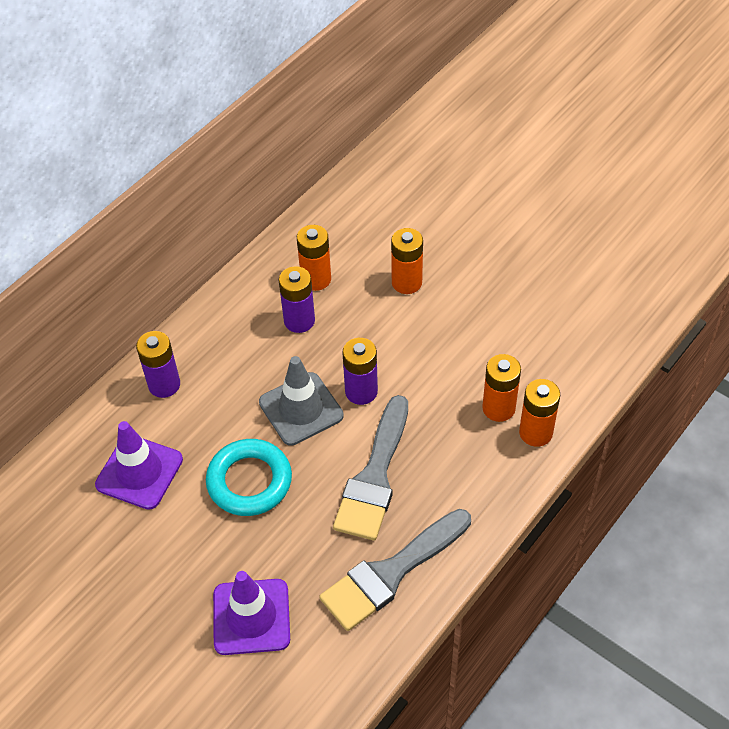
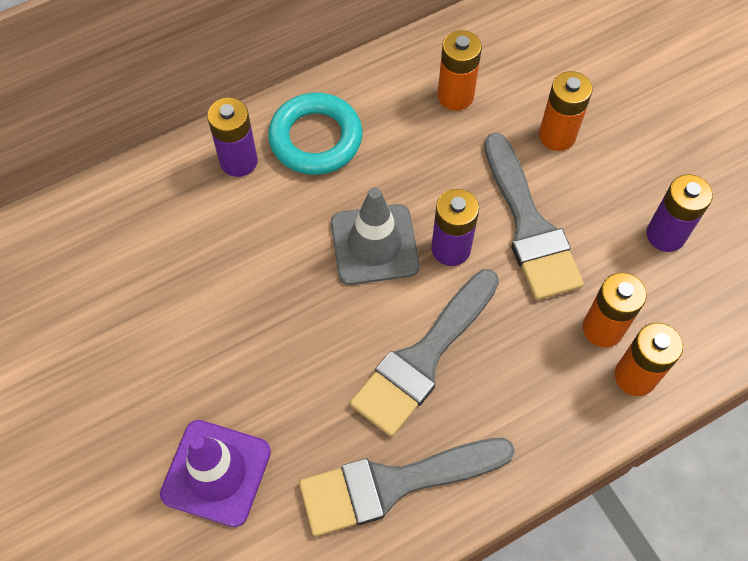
camera: 20 degrees right, 10 degrees up
(139, 472) = (170, 253): purple traffic cone -> none
(249, 481) = (282, 309): turquoise ring -> turquoise ring (316, 139)
(299, 321) = (416, 139): purple battery -> purple battery (665, 235)
(413, 355) = (529, 226): none -> grey brush

